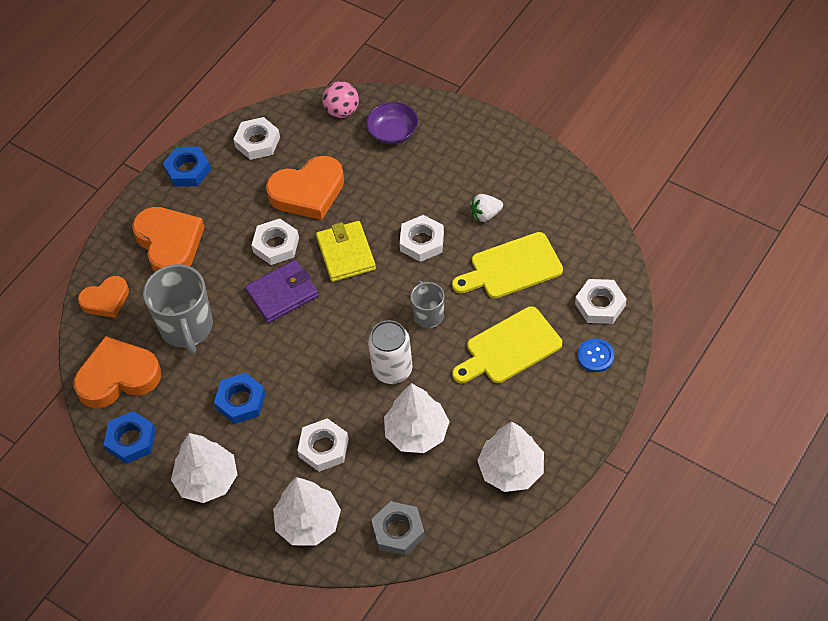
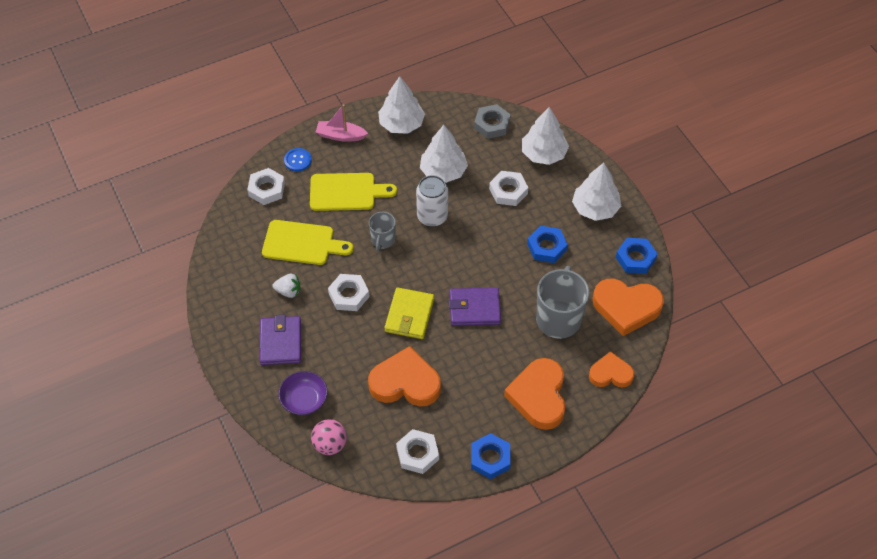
camera: 155 degrees left, 0 degrees up
(276, 245) = (457, 350): white nut -> none
(454, 167) = (281, 342): none -> purple wallet
(571, 414) = (341, 136): none -> pink boat

